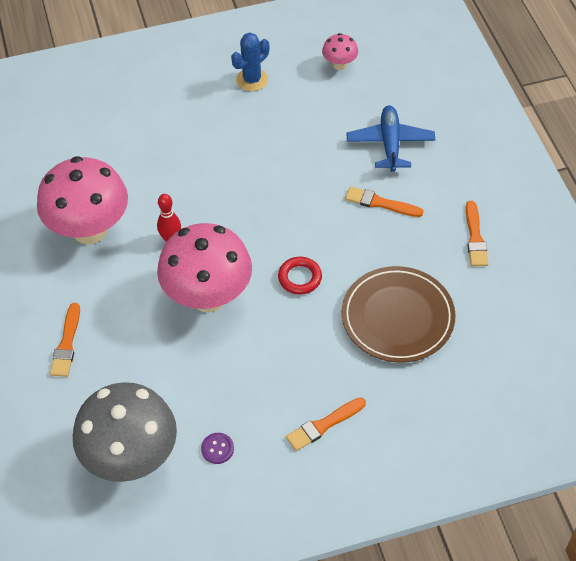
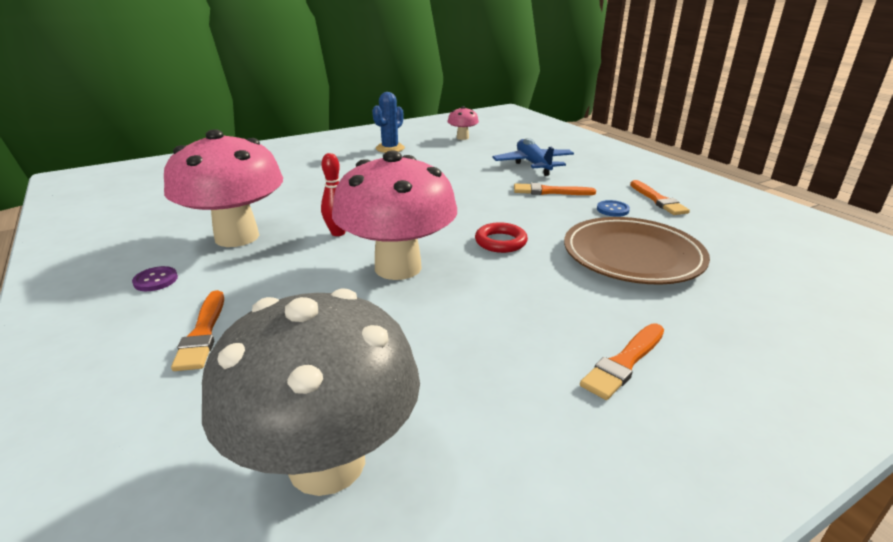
camera: 15 degrees left, 25 degrees down
(217, 449) = (478, 420): purple button -> purple button (155, 280)
(422, 246) = (612, 209): none -> blue button

